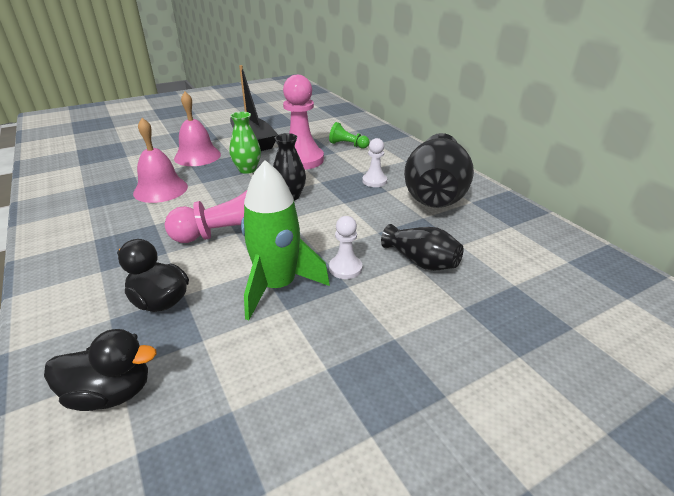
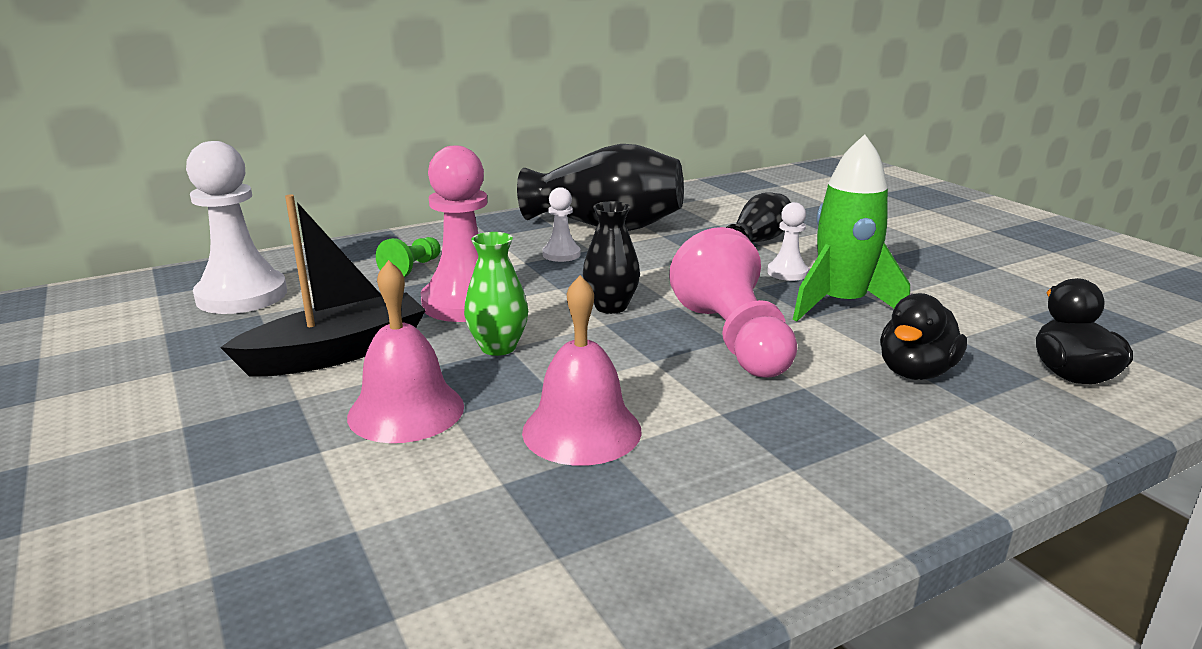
camera: 90 degrees left, 10 degrees down
(315, 118) = (242, 295): none -> white pawn

